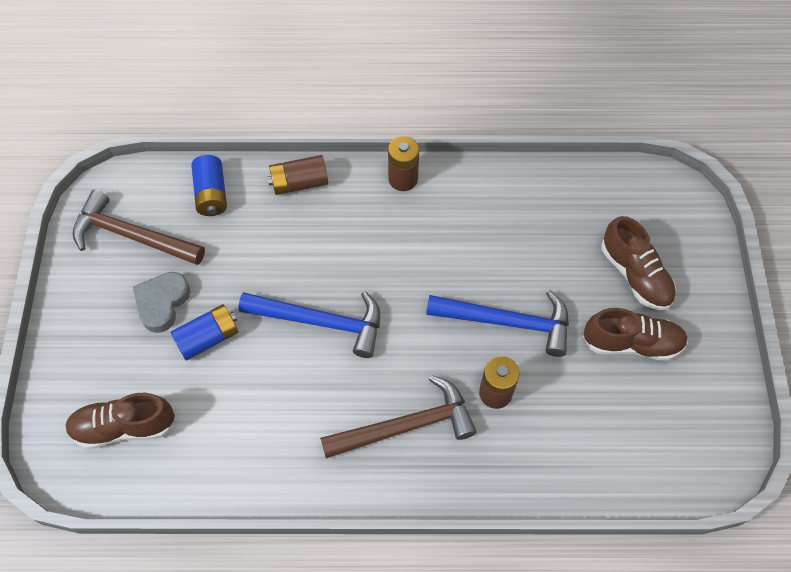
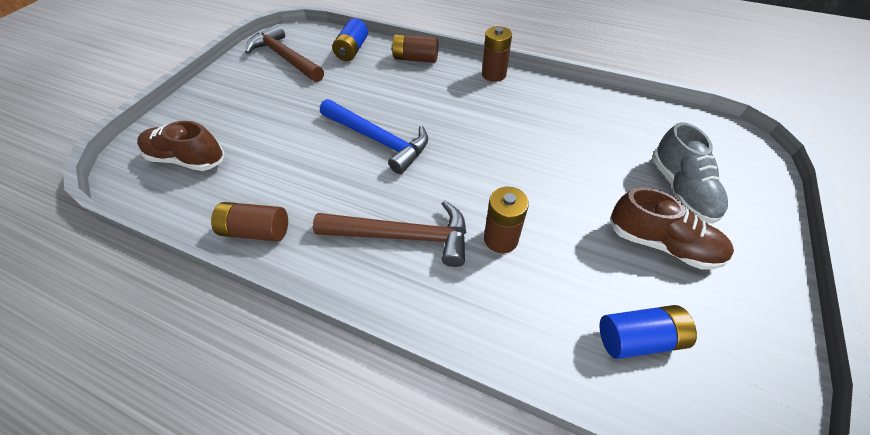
camera: 25 degrees right, 10 degrees down
(162, 303) = (275, 96): grey heart -> none
(208, 338) = (289, 125): blue battery -> blue battery (638, 338)
(262, 477) = (256, 231): none -> brown battery
(507, 322) = (538, 187): blue hammer -> none
(635, 274) = (681, 189): brown shoe -> grey shoe

